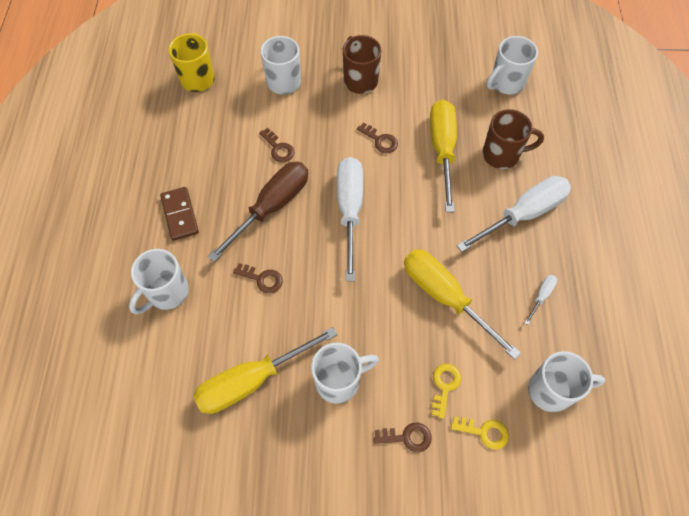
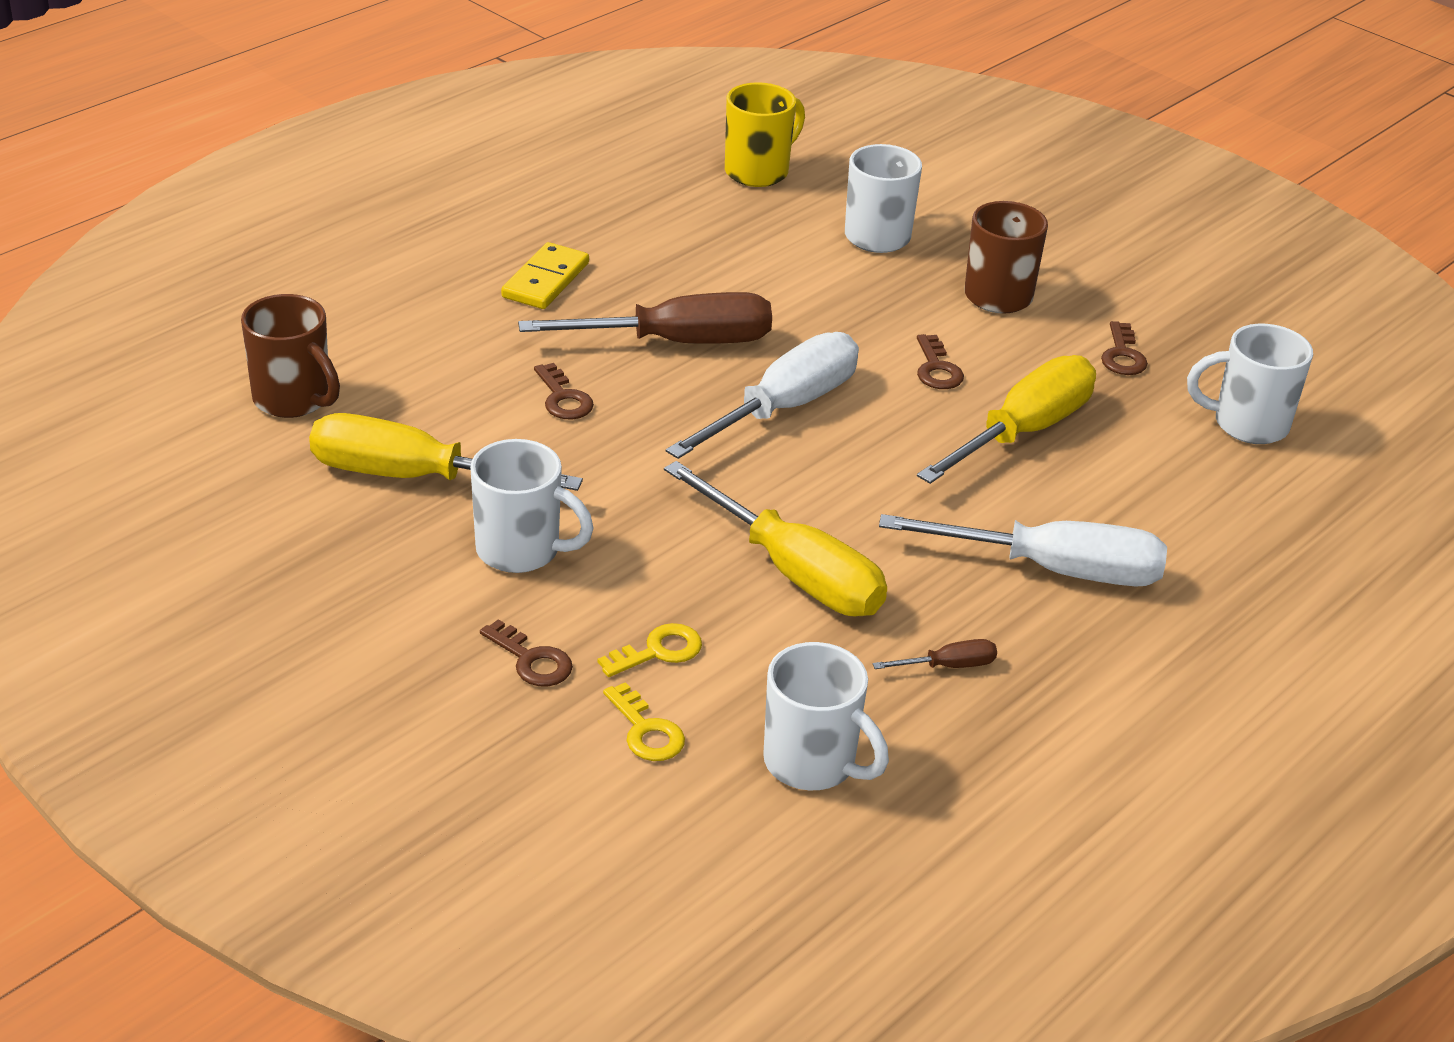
camera: 40 degrees right, 25 degrees down
(167, 293) = (426, 338): white mug -> none
(180, 215) = (545, 280): brown domino -> yellow domino
(278, 148) = (771, 294): brown key -> brown key (1122, 355)
(445, 297) = (794, 572): yellow screwdriver -> yellow screwdriver turned 135 degrees clockwise
(502, 155) = (1117, 492): brown mug -> brown mug (293, 400)
(541, 296) = (948, 666): white screwdriver -> brown screwdriver

